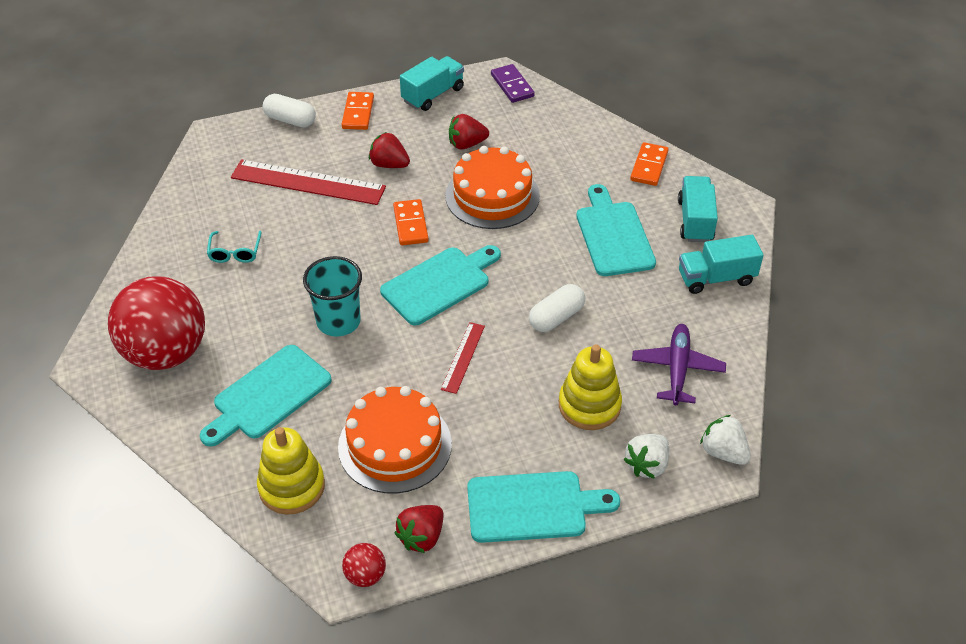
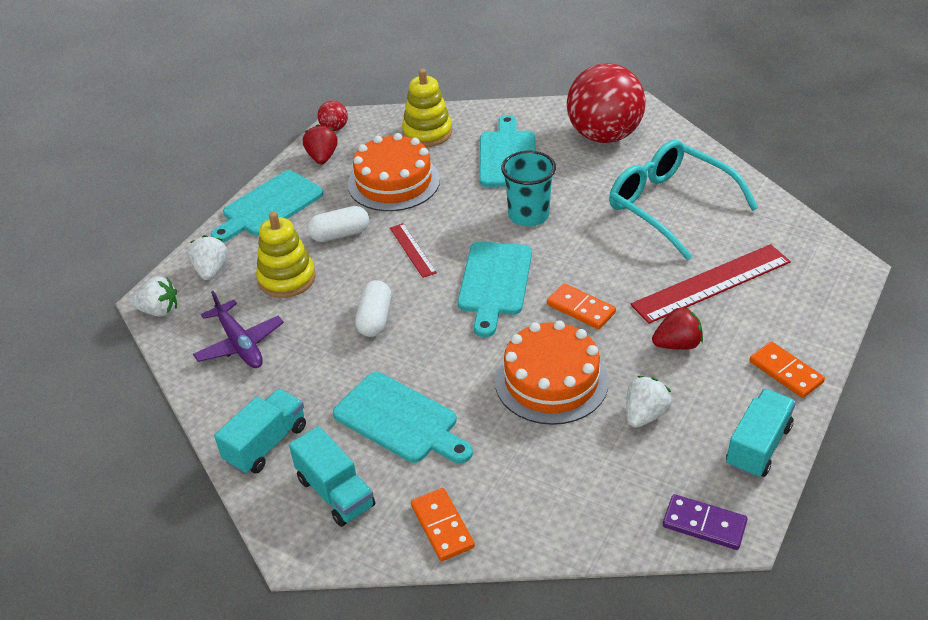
camera: 140 degrees right, 5 degrees down
(235, 253) = (668, 205): turquoise glasses -> turquoise glasses, size x2.40
(290, 120) = (823, 322): white capsule -> white capsule (340, 234)
(433, 95) = (758, 446): turquoise truck -> turquoise truck turned 150 degrees counterclockwise
(466, 144) = (645, 415): red strawberry -> white strawberry

